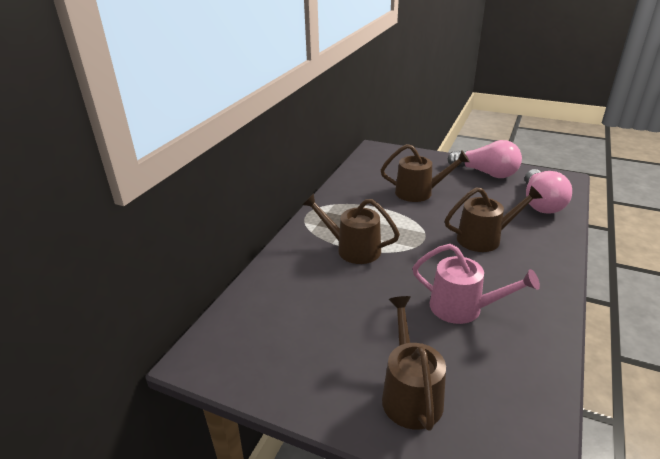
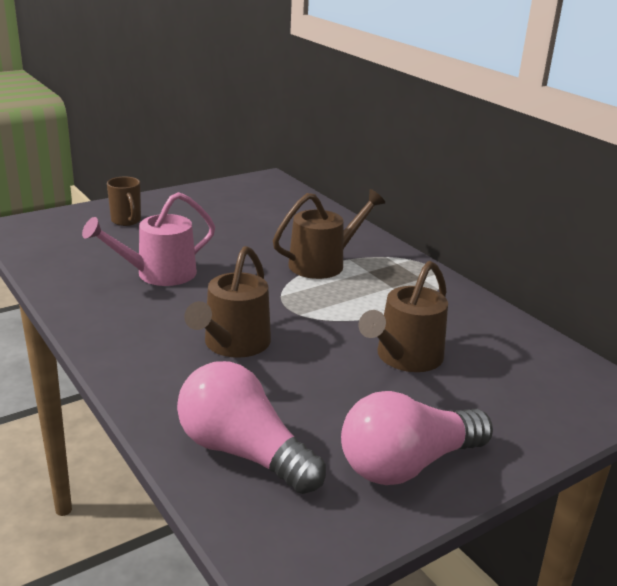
camera: 120 degrees right, 5 degrees down
(410, 393) = (126, 221): brown watering can -> brown mug

